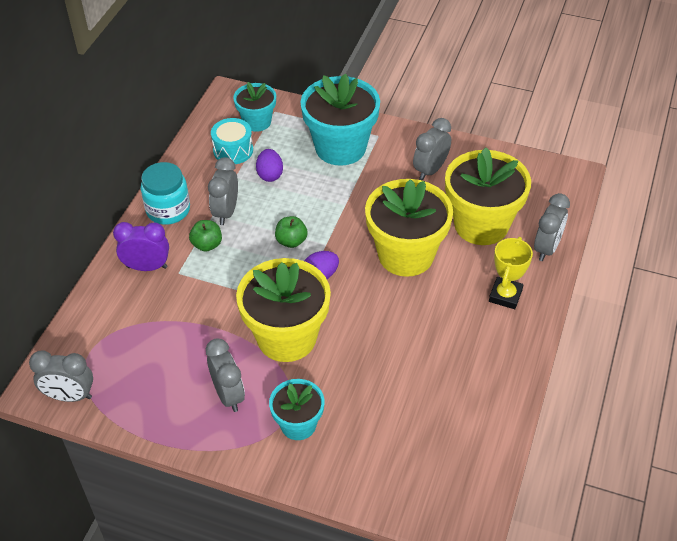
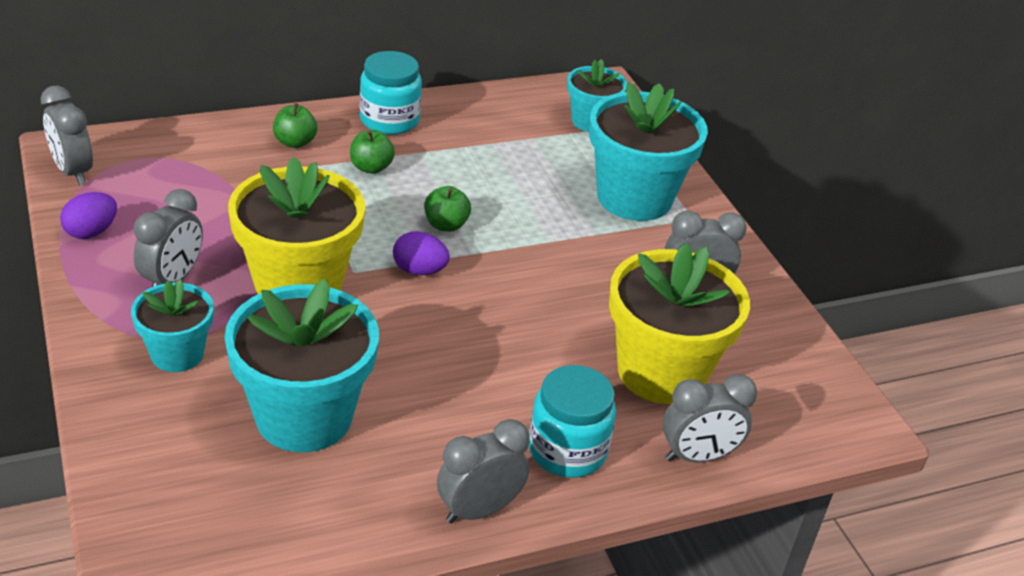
camera: 45 degrees right, 10 degrees down
(147, 267) = (295, 142): purple clock -> green apple
(226, 212) = (433, 159): grey clock -> grey clock (479, 510)
(233, 150) = (528, 124): turquoise drum -> none
(270, 175) = (525, 165): purple egg -> purple egg (91, 232)
(396, 391) = (304, 417): none -> turquoise flower pot
(406, 255) = (531, 327): yellow flower pot -> none
(505, 295) = (567, 450): yellow trophy -> turquoise jar

